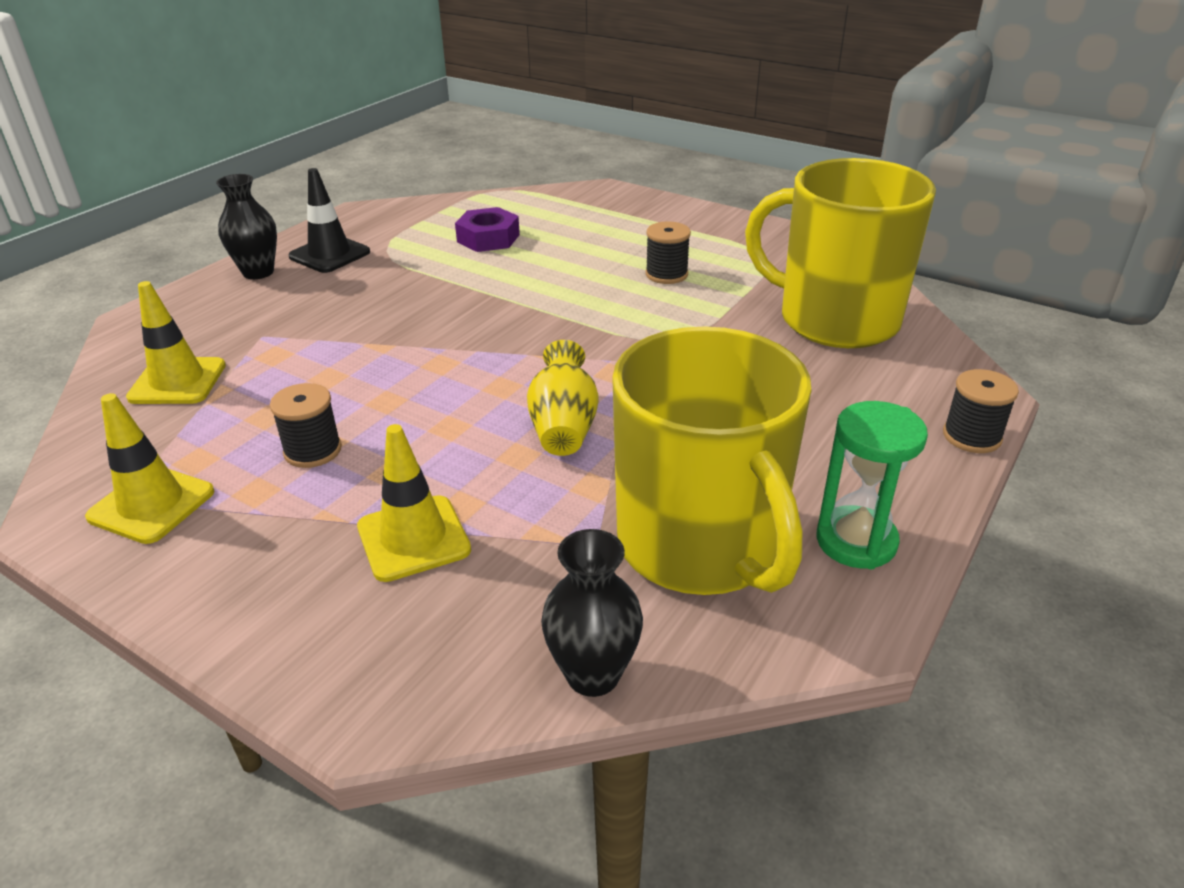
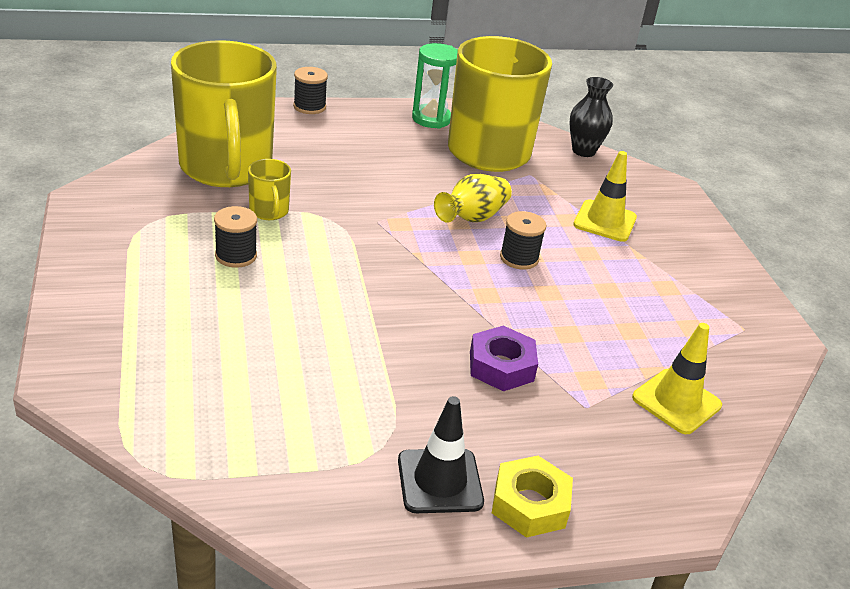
camera: 140 degrees left, 0 degrees up
(151, 504) = (728, 315): yellow traffic cone -> none
(258, 272) = (530, 504): black vase -> yellow nut
(313, 450) = (618, 290): black spool -> black spool (519, 258)
(488, 238) = (279, 391): purple nut -> purple nut (501, 366)
(721, 312) = (269, 211): none -> yellow mug

